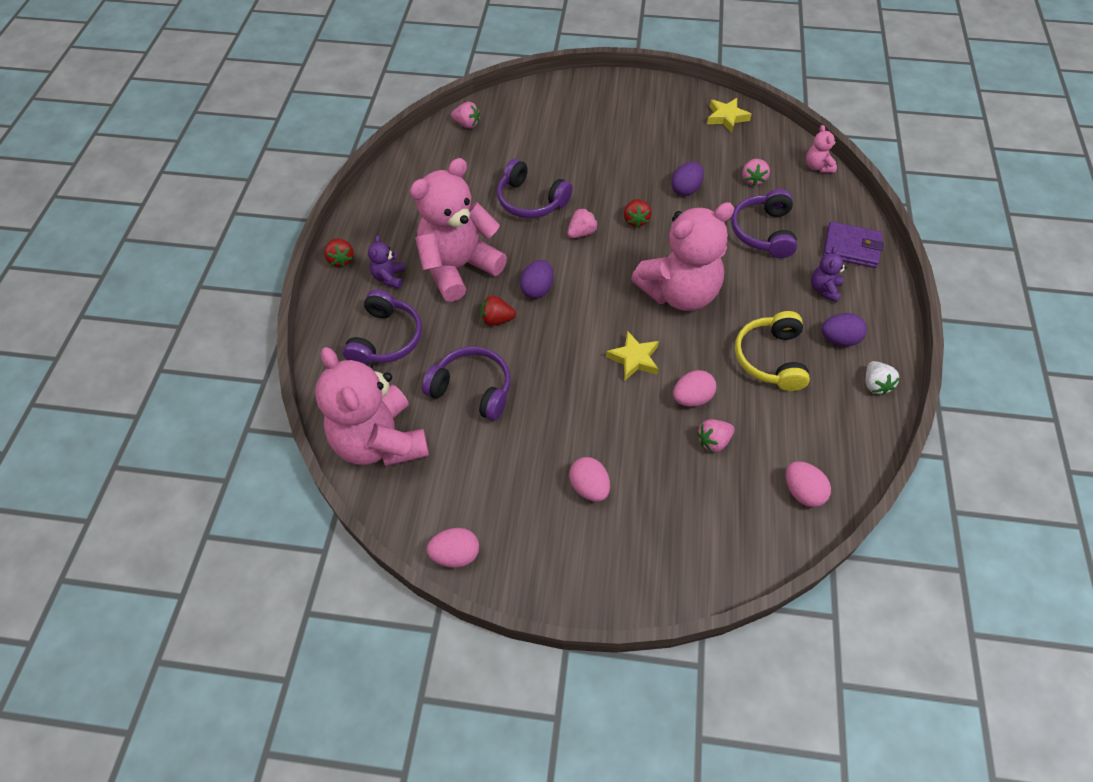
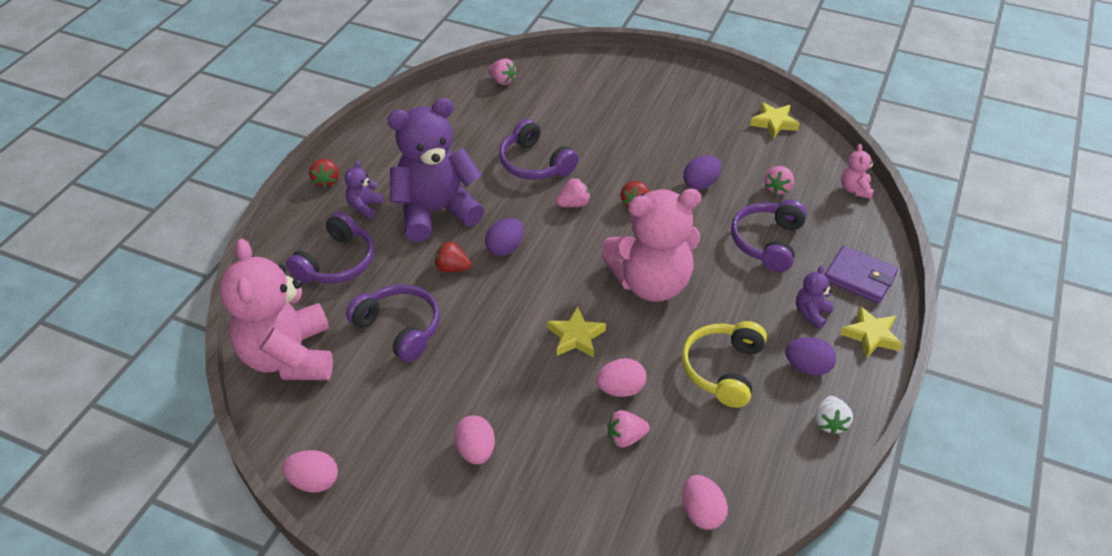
camera: 15 degrees right, 10 degrees down
(458, 267) = (436, 211): pink teddy bear -> purple teddy bear
(880, 298) = (871, 335): none -> yellow star

